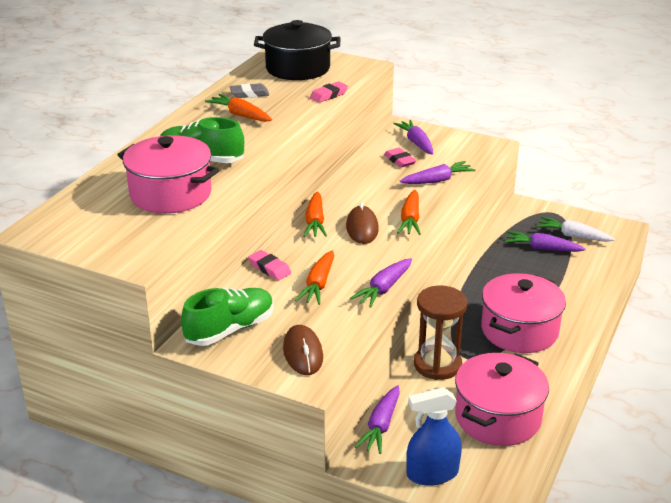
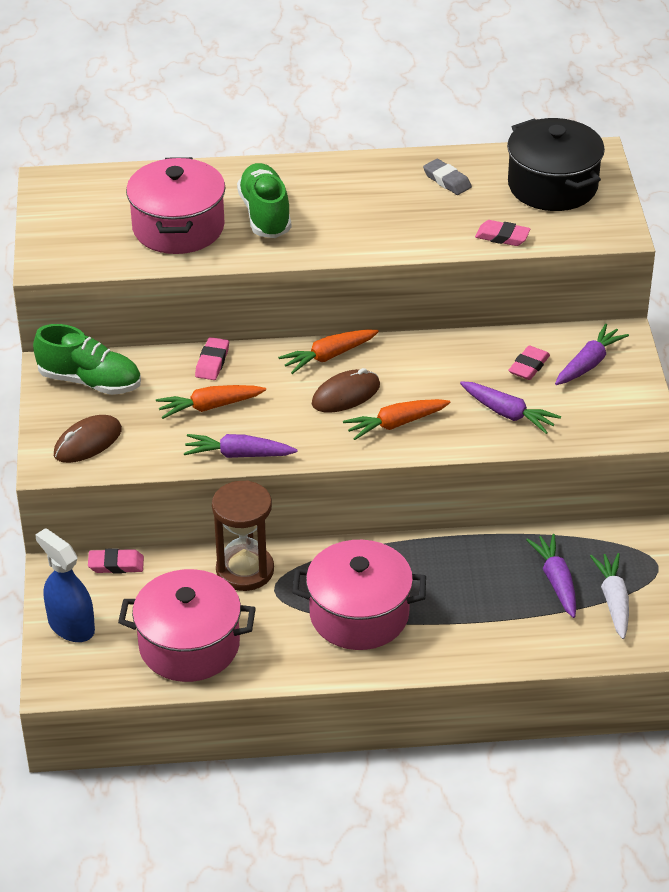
camera: 60 degrees right, 10 degrees up
(240, 115) = (388, 197): orange carrot -> none
(381, 426) = (116, 565): purple carrot -> pink eraser

